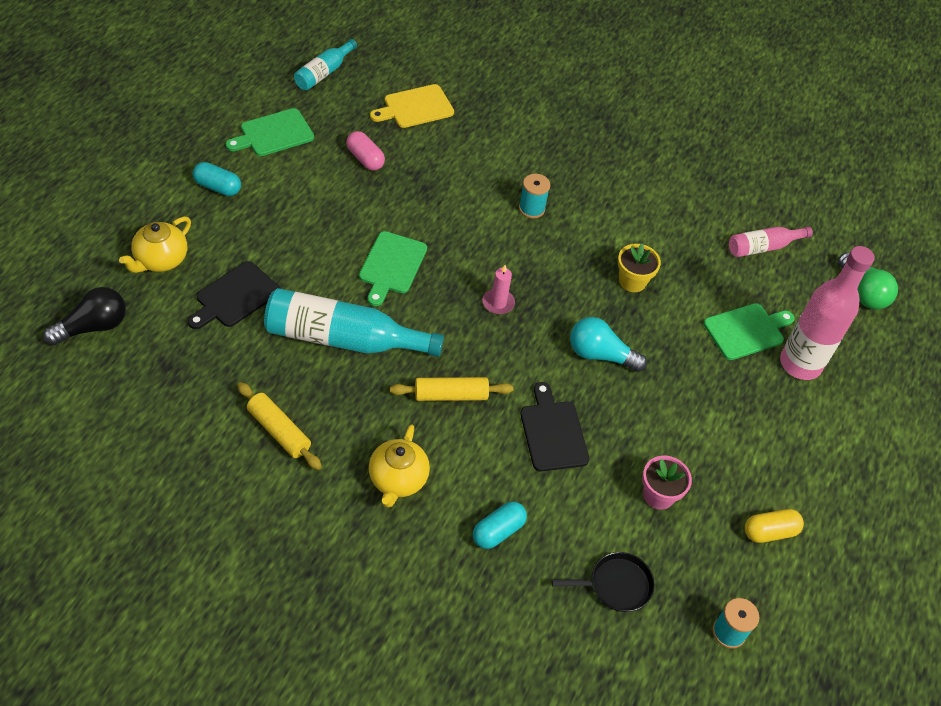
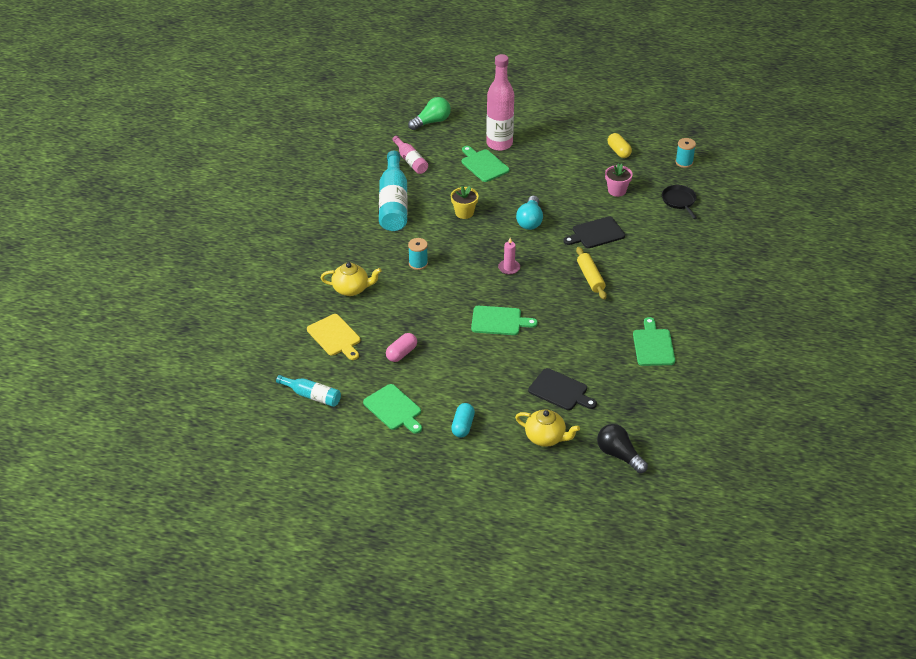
camera: 95 degrees left, 10 degrees down
(279, 431) = (653, 345): yellow rolling pin -> green cutting board
(343, 338) = (570, 332): turquoise bottle -> turquoise bottle (393, 203)
(398, 480) = (660, 289): yellow teapot -> yellow teapot (351, 289)
(498, 531) = (671, 246): turquoise capsule -> none

